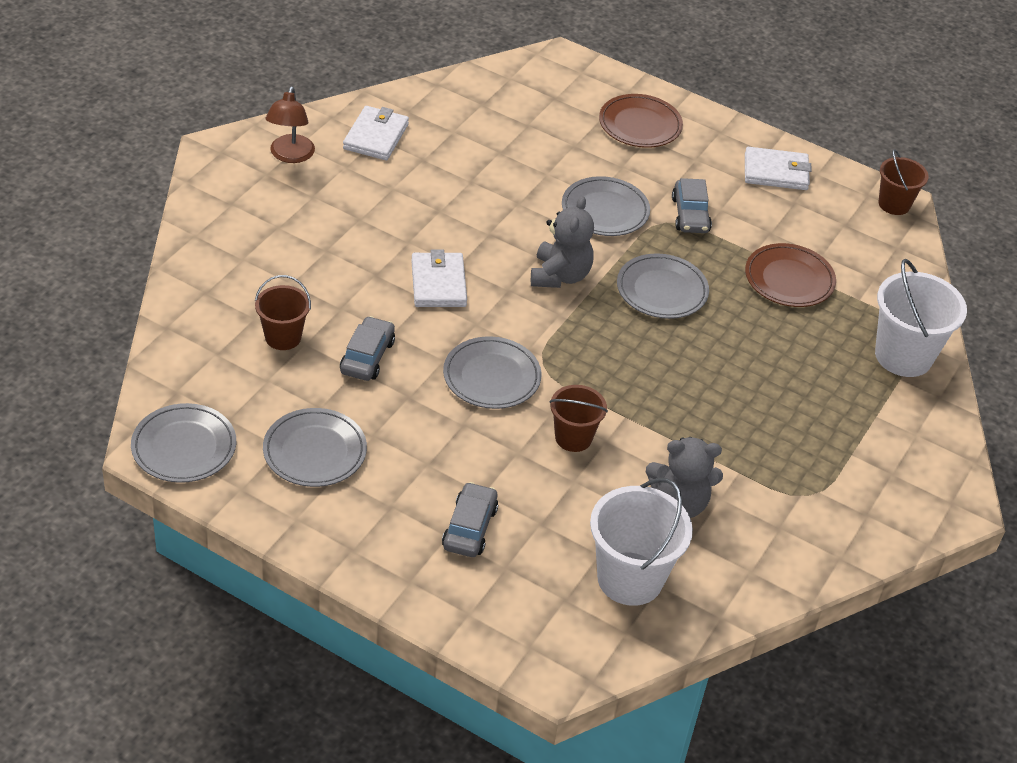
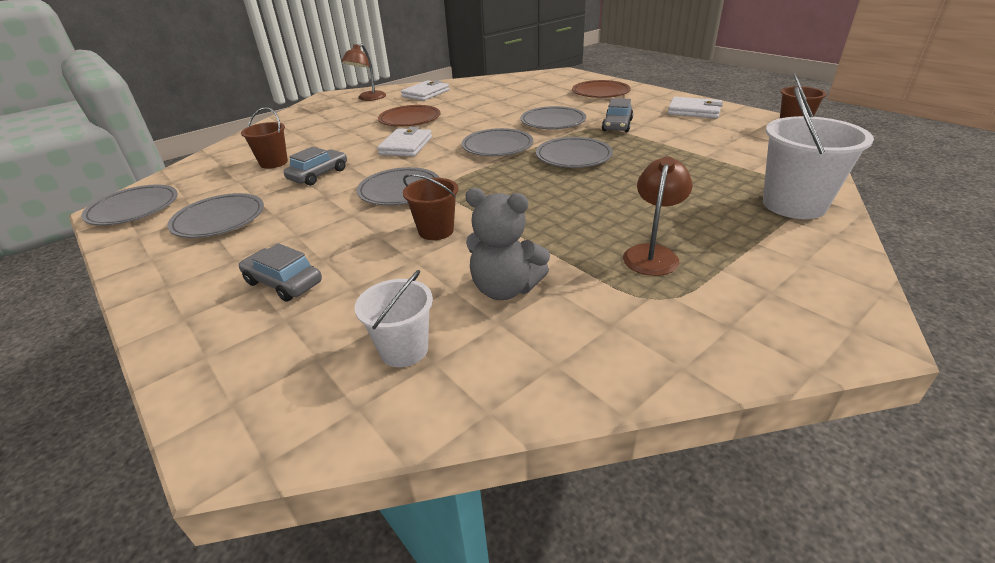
camera: 25 degrees right, 10 degrees down
(469, 528) = (283, 283): grey car -> grey car turned 90 degrees counterclockwise
(560, 276) = (497, 146): grey teddy bear -> grey plate
(630, 578) = (404, 350): white bucket -> white bucket, size x0.60
(789, 279) = (687, 156): brown plate -> brown plate (410, 119)
(790, 442) = (652, 253): none -> brown lamp

